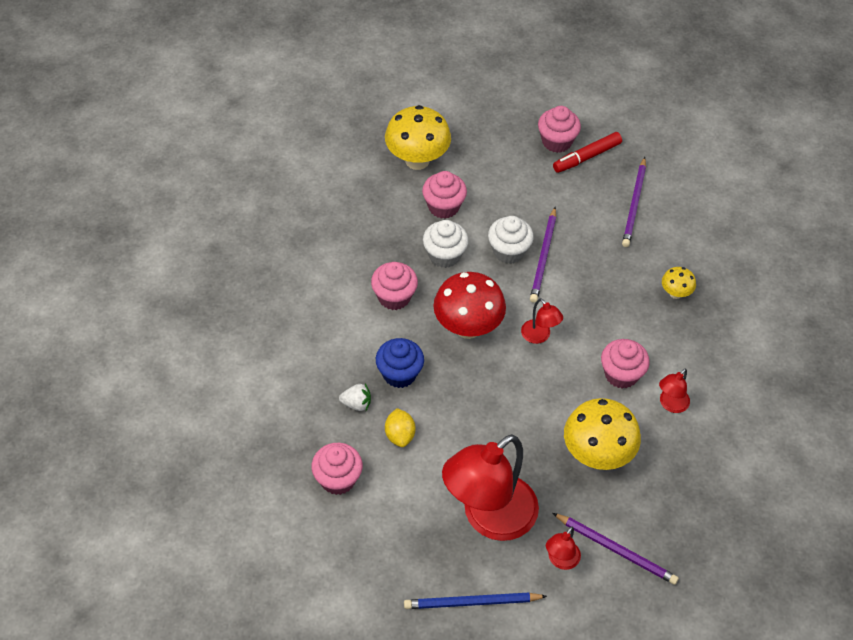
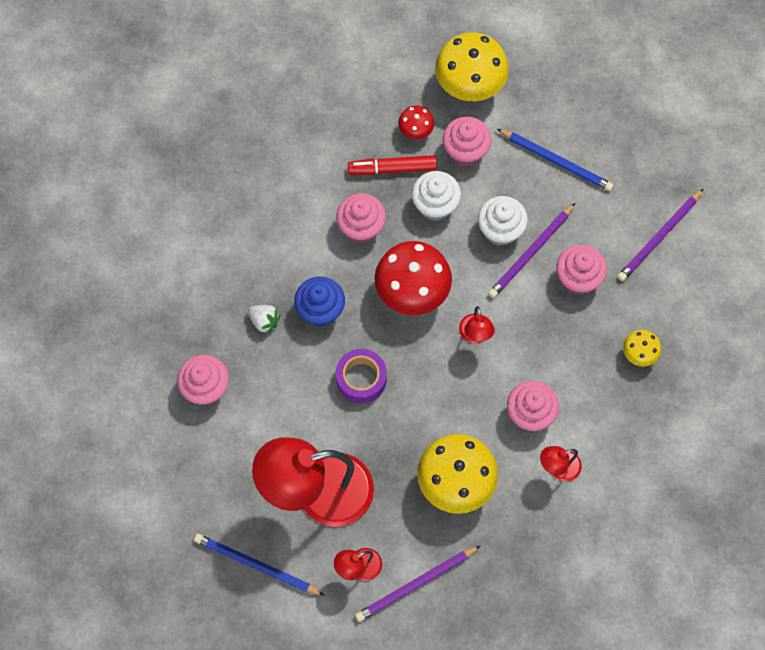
camera: 30 degrees right, 15 degrees up
(394, 209) = (415, 131): none -> red mushroom
(400, 435) = (285, 372): yellow lemon -> none
(467, 411) = (361, 379): none -> purple tape
(520, 184) = (556, 161): none -> blue pencil
(556, 141) = (623, 129): pink cupcake -> pink cupcake (578, 278)
(586, 157) = (644, 161): red marker -> red marker (392, 169)
(616, 550) = (416, 584): purple pencil -> purple pencil turned 90 degrees clockwise

